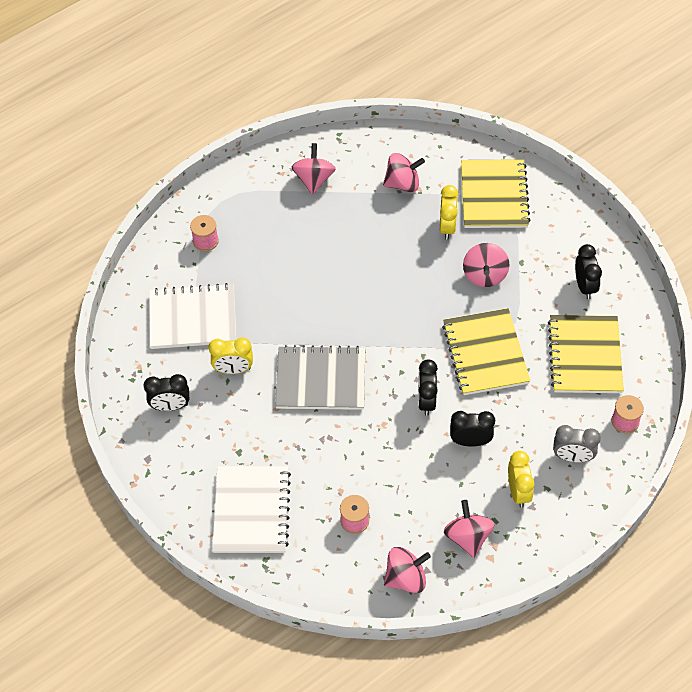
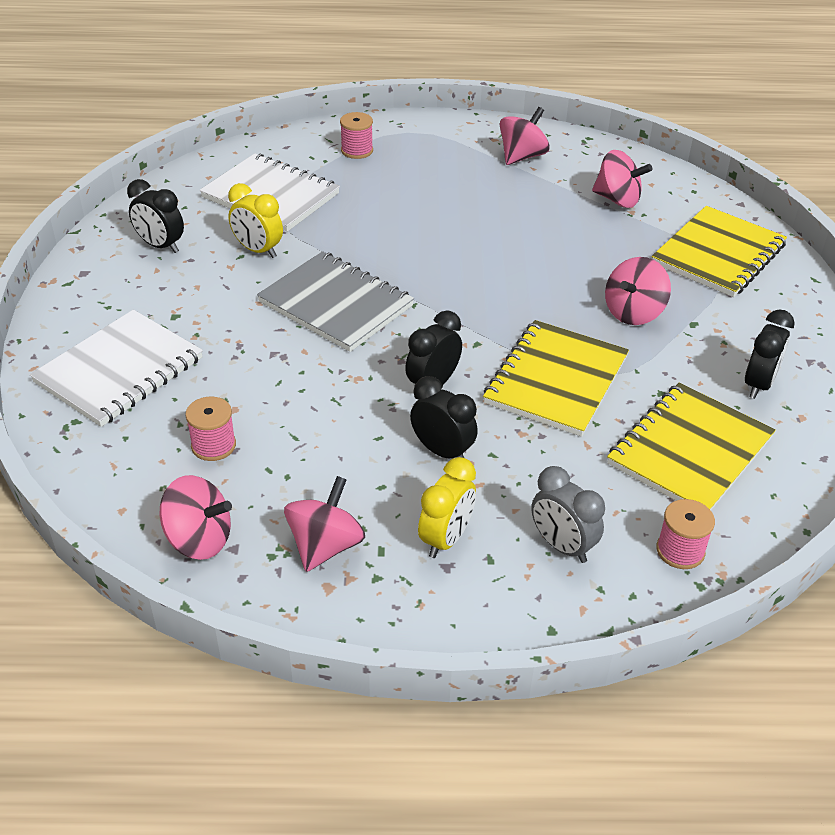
camera: 35 degrees right, 15 degrees down
(447, 227) = (631, 254): yellow clock -> none

